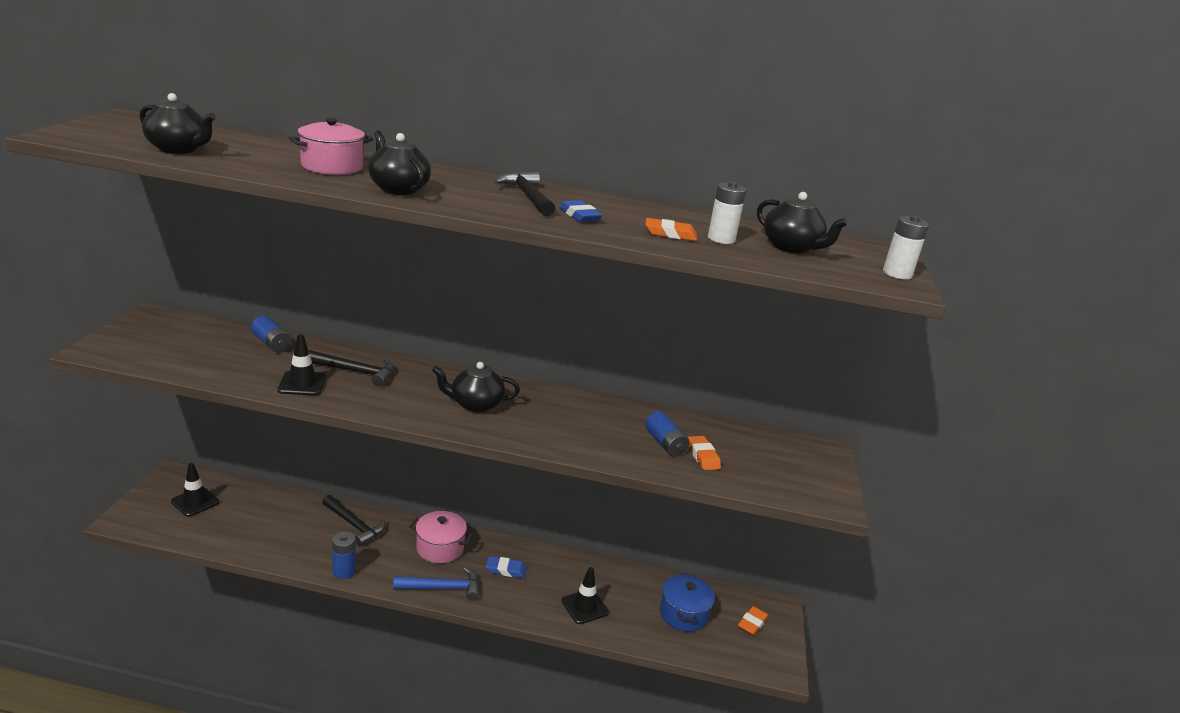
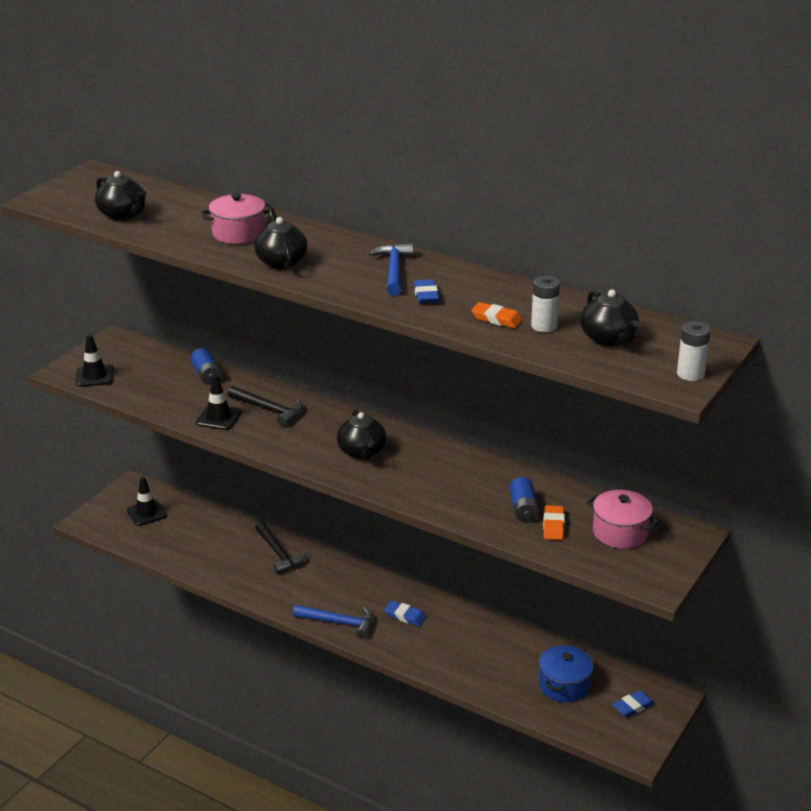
camera: 25 degrees right, 5 degrees up
(344, 571) = (256, 594): blue battery -> none
(440, 548) = (350, 586): pink pot -> pink pot (620, 532)
(475, 404) = (362, 452): black teapot -> black teapot turned 120 degrees counterclockwise
(528, 197) = (393, 270): black hammer -> blue hammer
(584, 607) = (466, 662): black traffic cone -> black traffic cone (94, 376)
(752, 623) = (633, 706): orange eraser -> blue eraser

